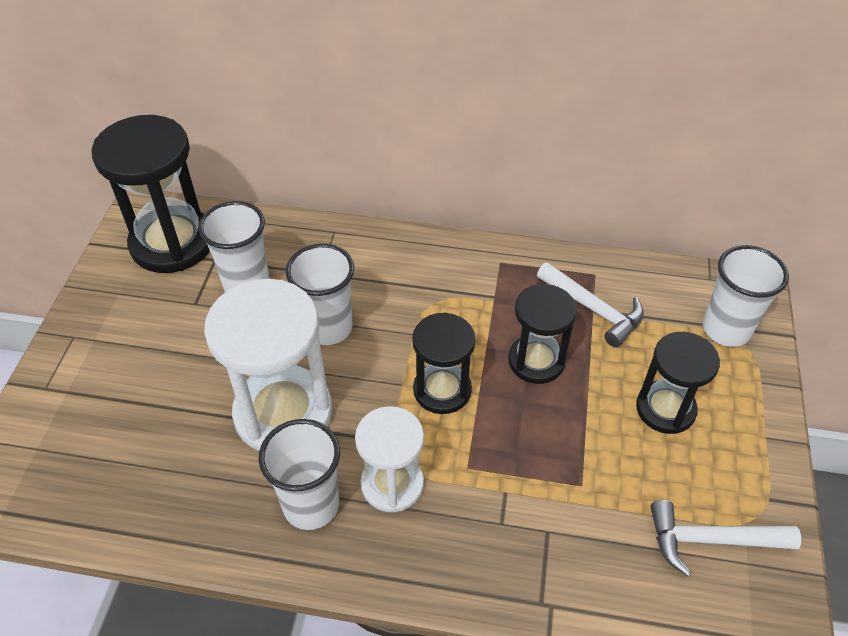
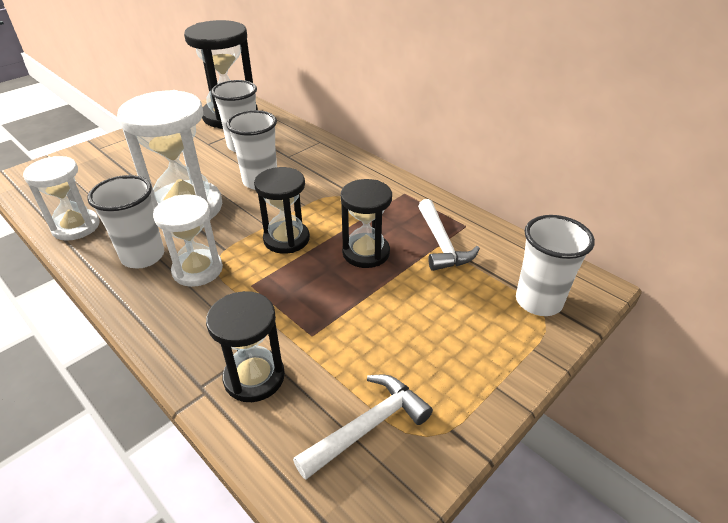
camera: 35 degrees right, 10 degrees down
(176, 518) = (76, 227): none -> white hourglass
(665, 409) = (429, 324): black hourglass -> black hourglass (254, 377)
(711, 540) = (368, 426): white hammer -> white hammer turned 105 degrees clockwise

